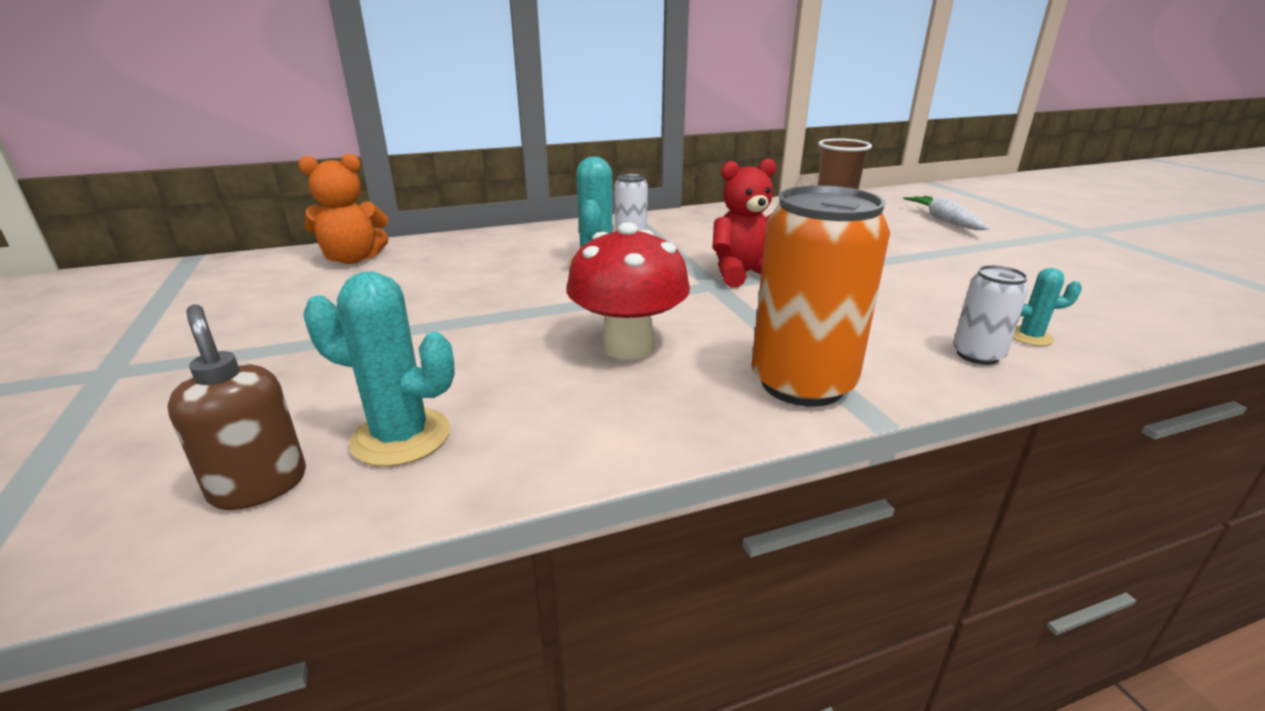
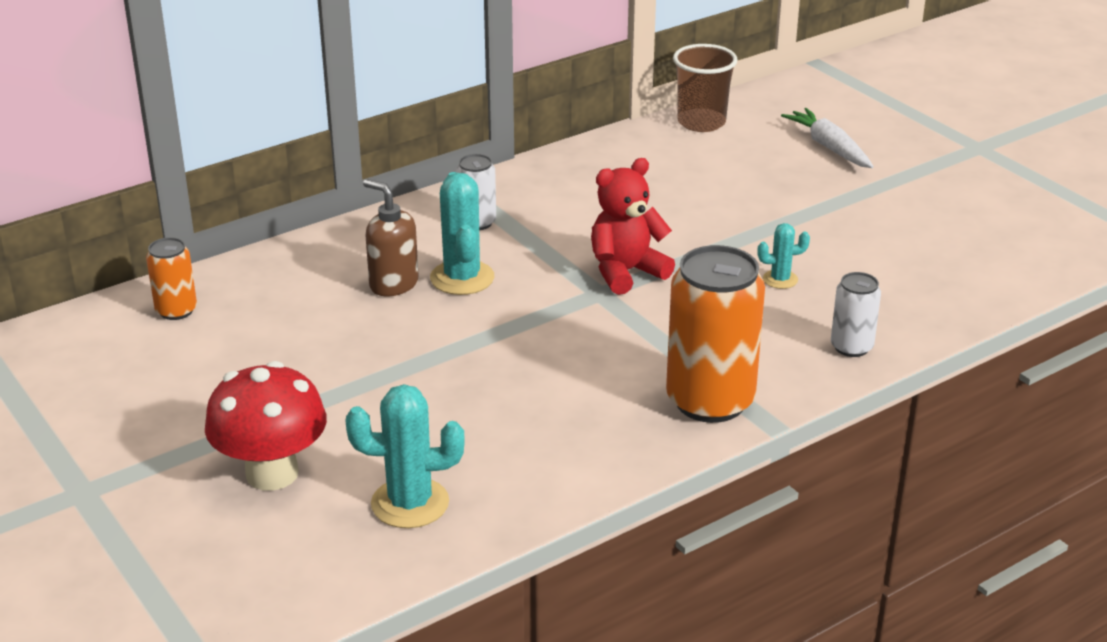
camera: 15 degrees left, 5 degrees up
(259, 485) = (334, 557): brown soap dispenser -> brown soap dispenser (393, 284)
(353, 259) = (176, 310): orange teddy bear -> orange can
(628, 346) = (548, 385): red mushroom -> red mushroom (272, 473)
(1030, 337) = (897, 319): turquoise cactus -> turquoise cactus (780, 279)

